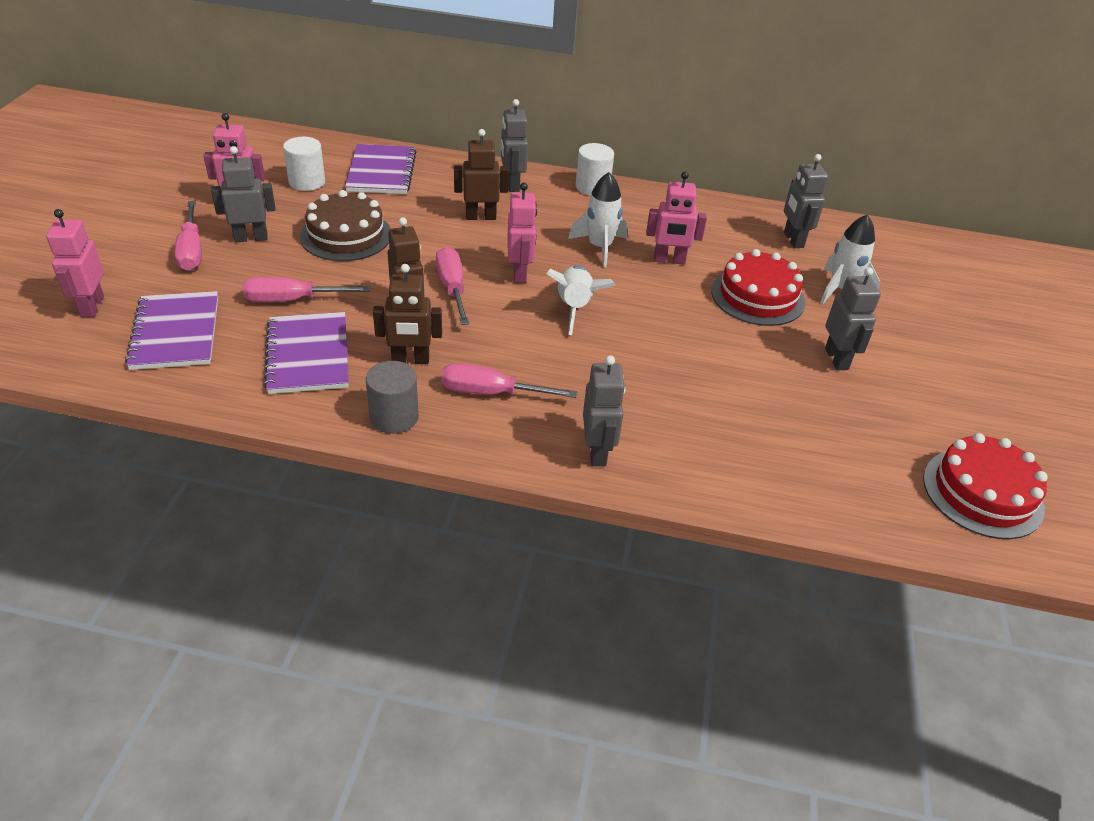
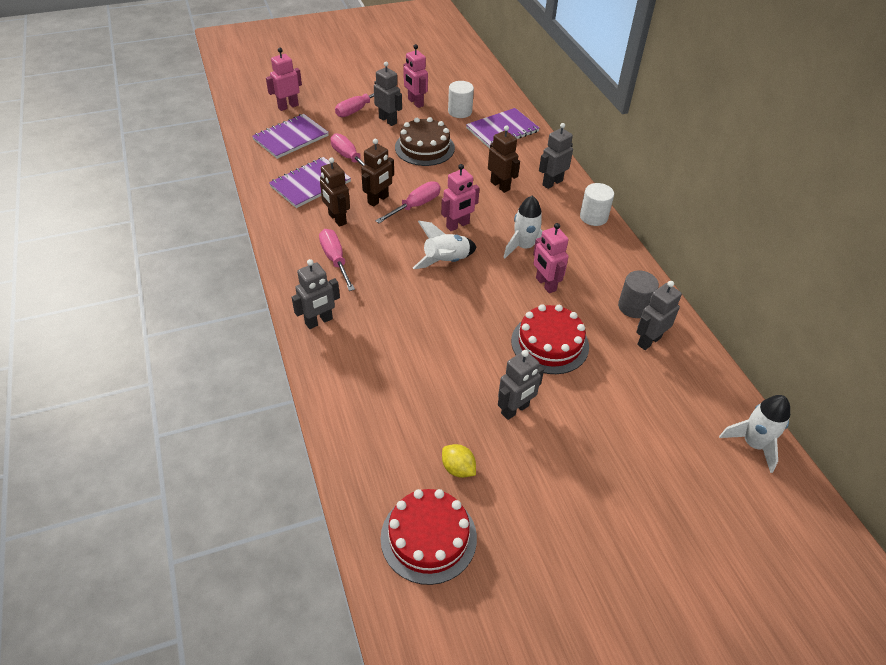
camera: 60 degrees right, 5 degrees up
(394, 417) = (287, 234): grey cylinder -> grey cylinder (633, 307)
(840, 289) = (609, 388): white rocket -> white rocket (753, 444)
(898, 432) = (458, 468): none -> yellow lemon

